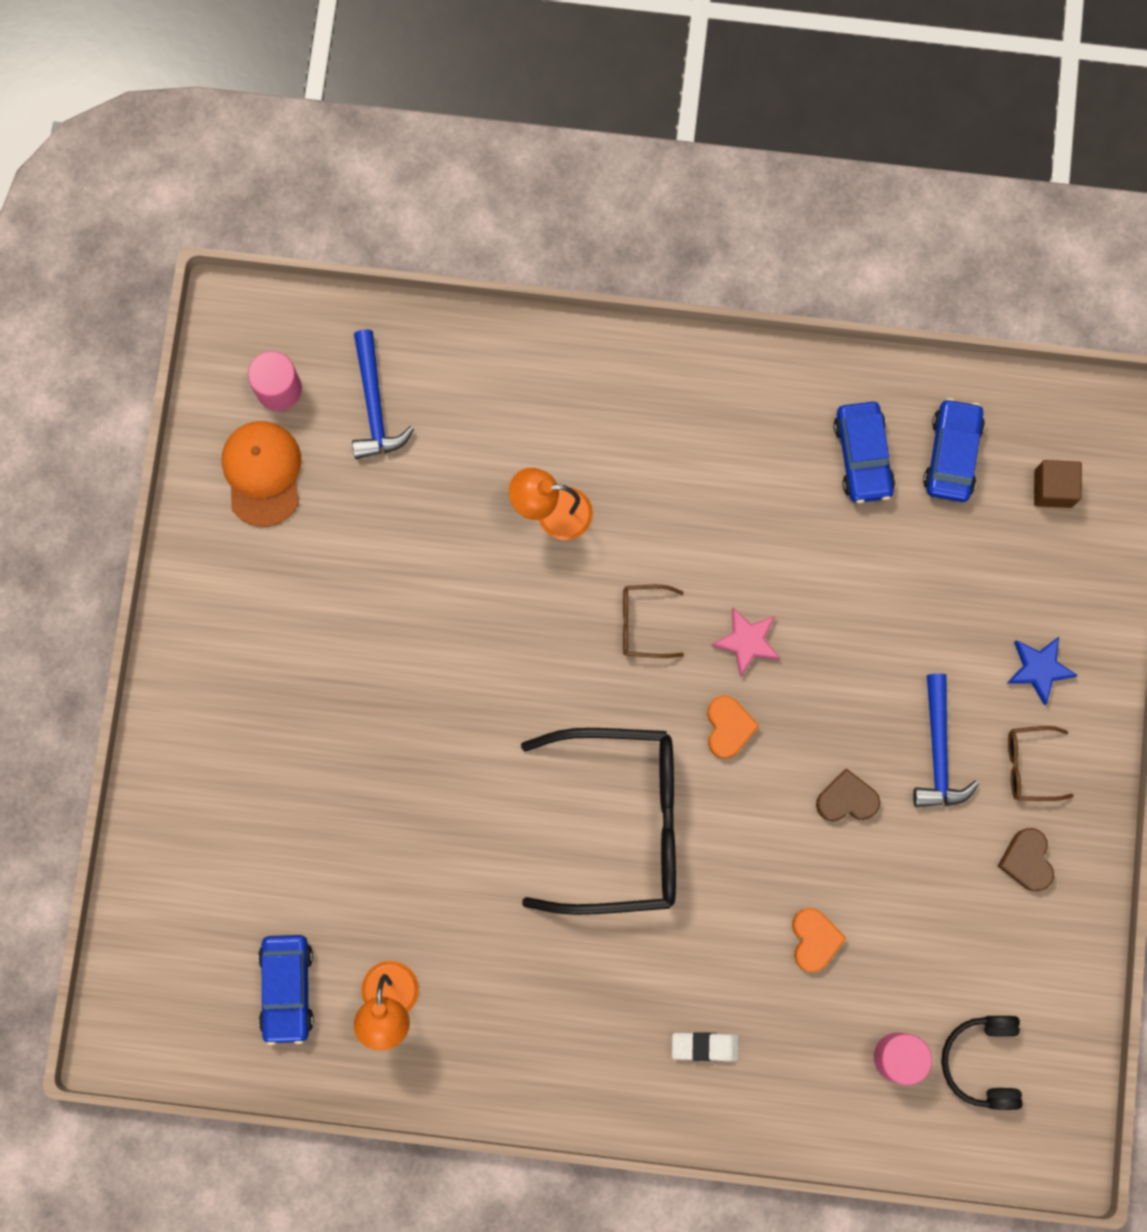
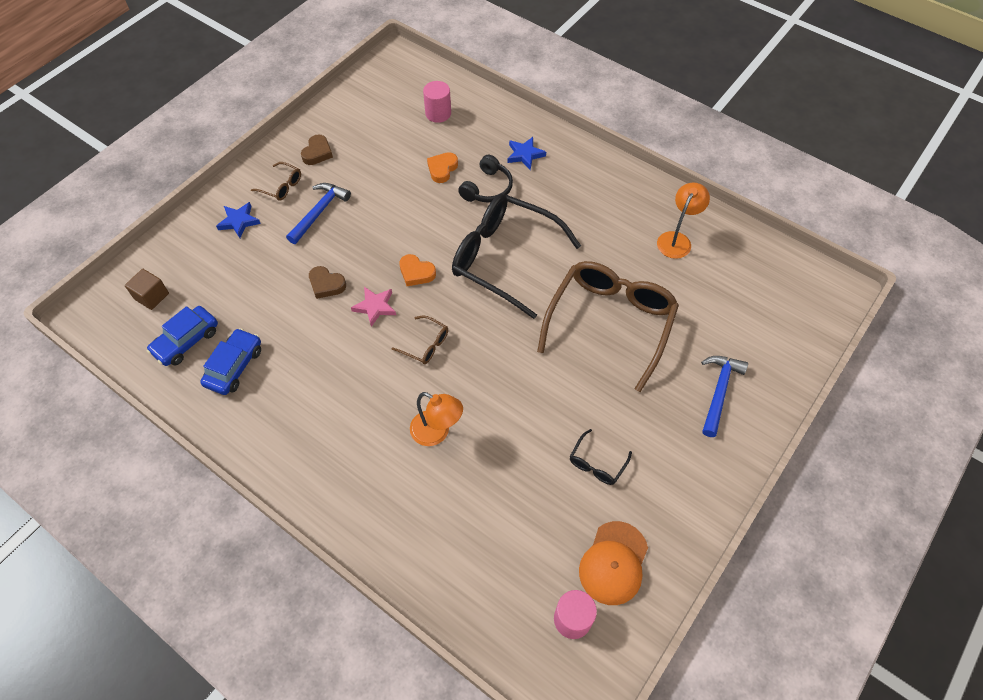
camera: 150 degrees left, 20 degrees down
(287, 988) = (731, 270): blue car -> none
(338, 582) = (597, 463): none -> black glasses
(374, 404) = (510, 568): blue hammer -> blue hammer (719, 392)
(418, 797) = (610, 322): none -> brown glasses
(705, 1046) = (525, 155): white eraser -> blue star
(728, 727) = (416, 273): orange heart -> orange heart turned 90 degrees counterclockwise
(846, 799) = (381, 214): brown heart -> brown heart (326, 284)
(982, 1061) = (402, 96): black headphones -> black headphones (487, 188)

